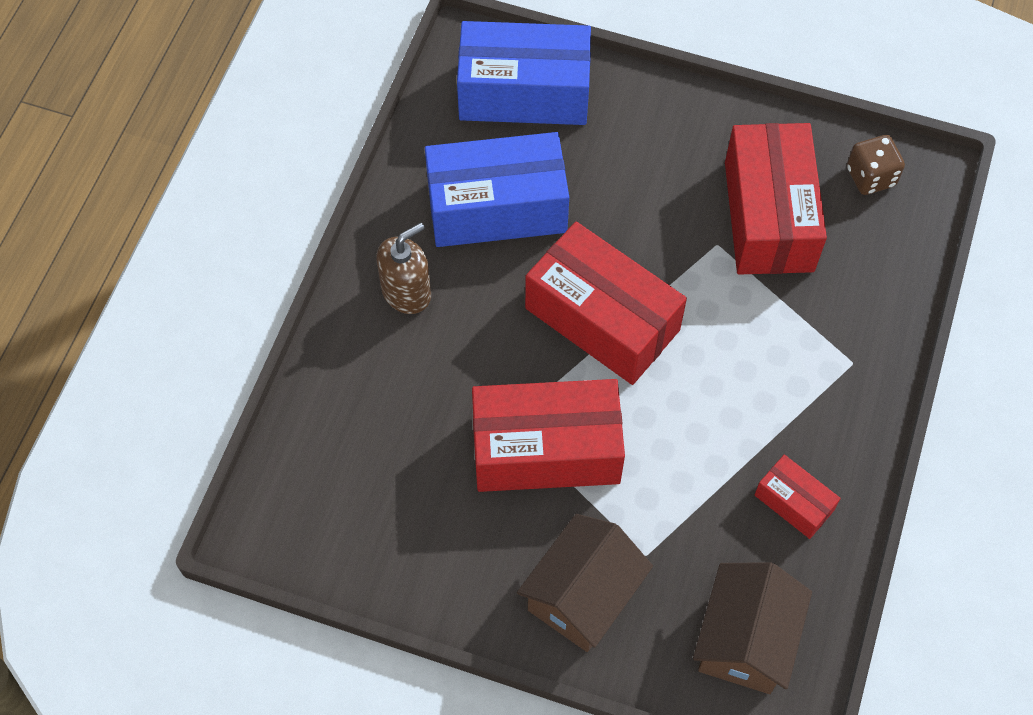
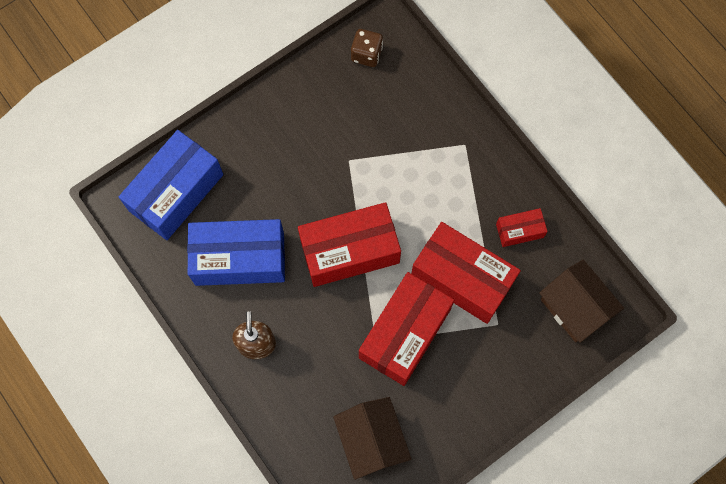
camera: 55 degrees left, 10 degrees up
(497, 207) = (239, 258): blue box -> blue box turned 60 degrees clockwise
(583, 596) = (498, 371): brown house -> brown house (371, 440)
(768, 216) = (351, 122): red box -> red box (462, 278)

